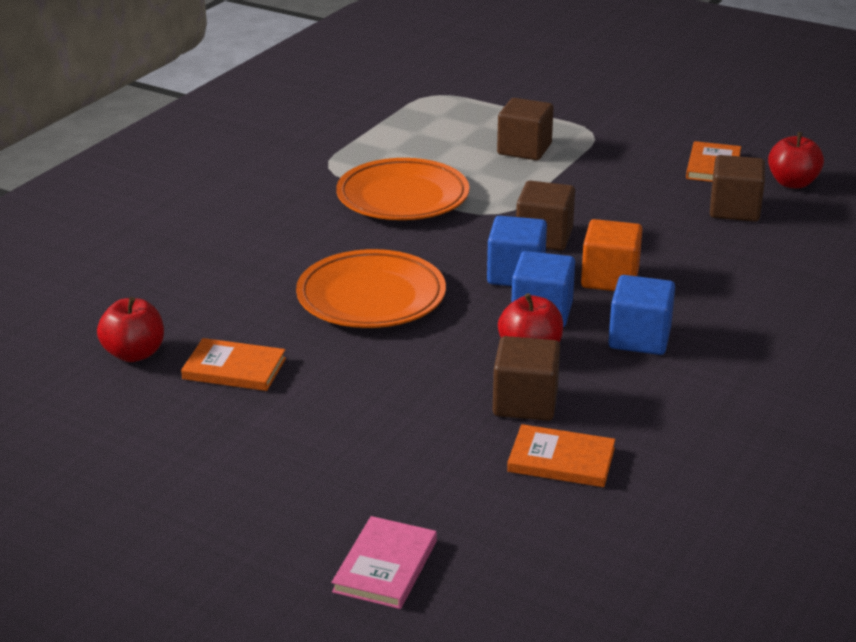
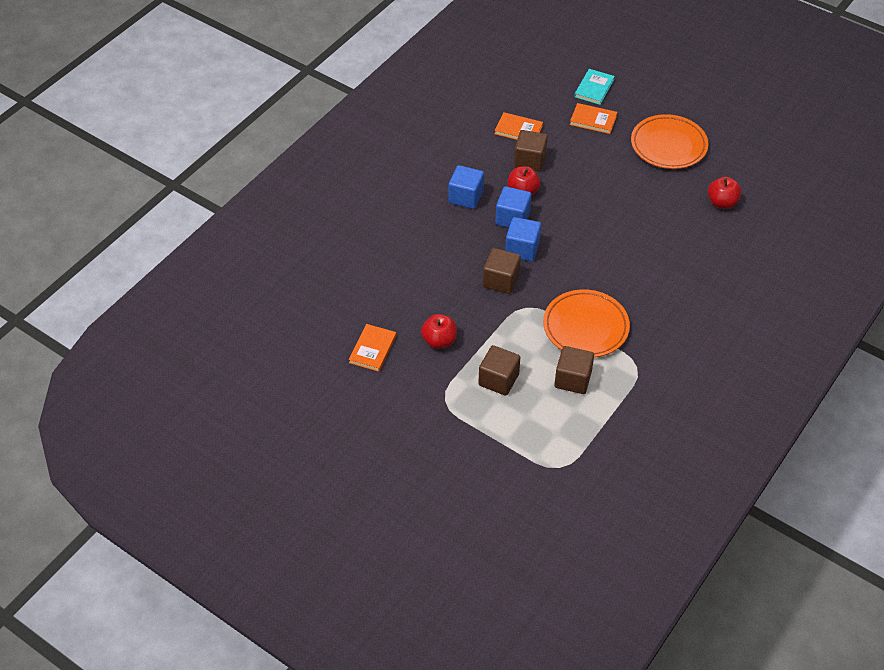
camera: 175 degrees left, 20 degrees up
(234, 368) = (669, 190): orange book -> orange book (593, 120)
(371, 297) = (603, 235): orange plate -> orange plate (668, 146)
(385, 566) = (594, 88): pink book -> turquoise book
(610, 278) = (470, 242): orange cube -> none
(734, 209) = (377, 300): brown cube -> brown cube (573, 379)
(792, 183) = (328, 326): red apple -> red apple (439, 341)

